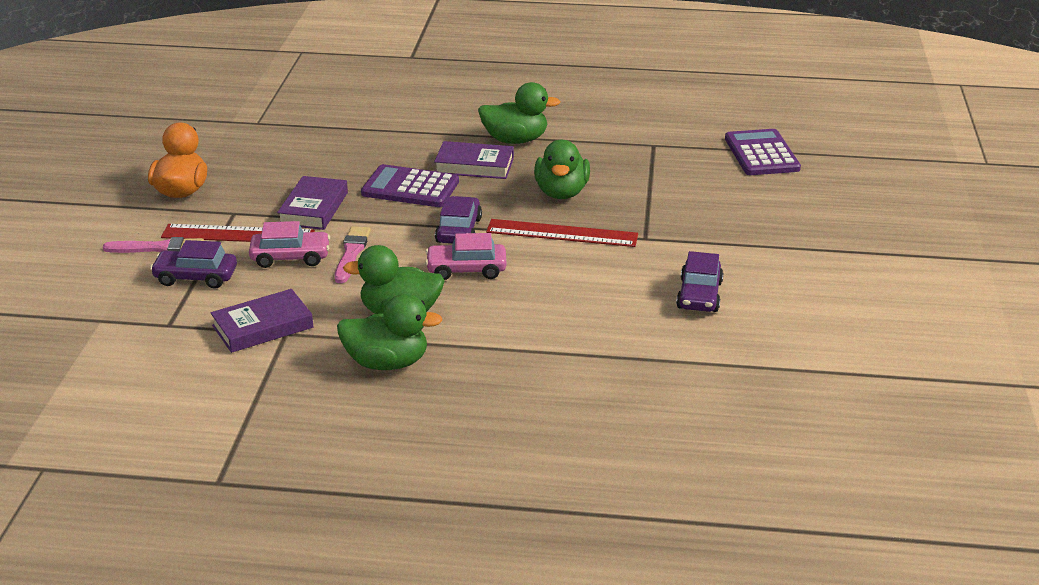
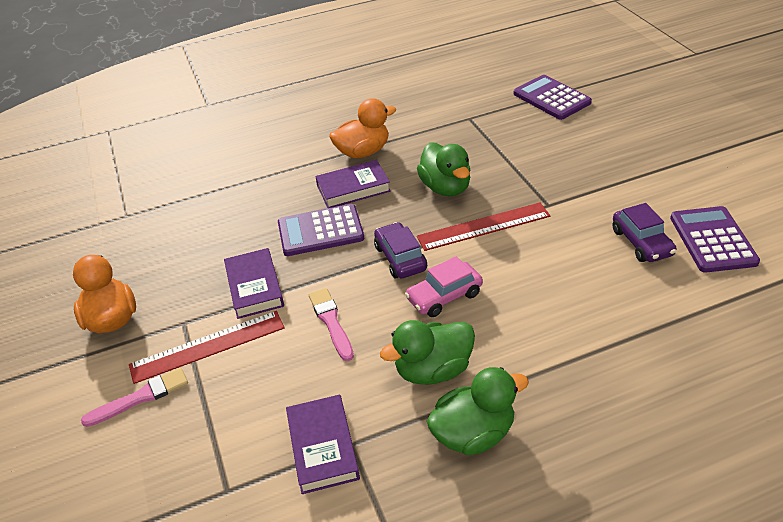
camera: 25 degrees left, 10 degrees up
(196, 277) = (207, 416): purple car -> none
(263, 327) = (323, 447): purple book -> purple book turned 45 degrees counterclockwise
(290, 257) = (279, 351): pink car -> none
(515, 140) = (363, 152): green duck -> orange duck
(774, 317) = (712, 240): none -> purple calculator

